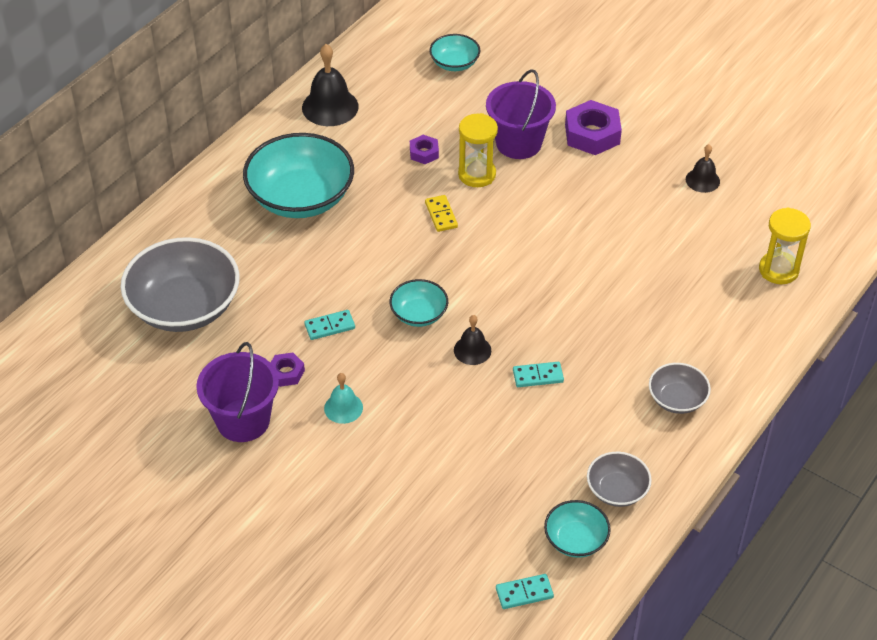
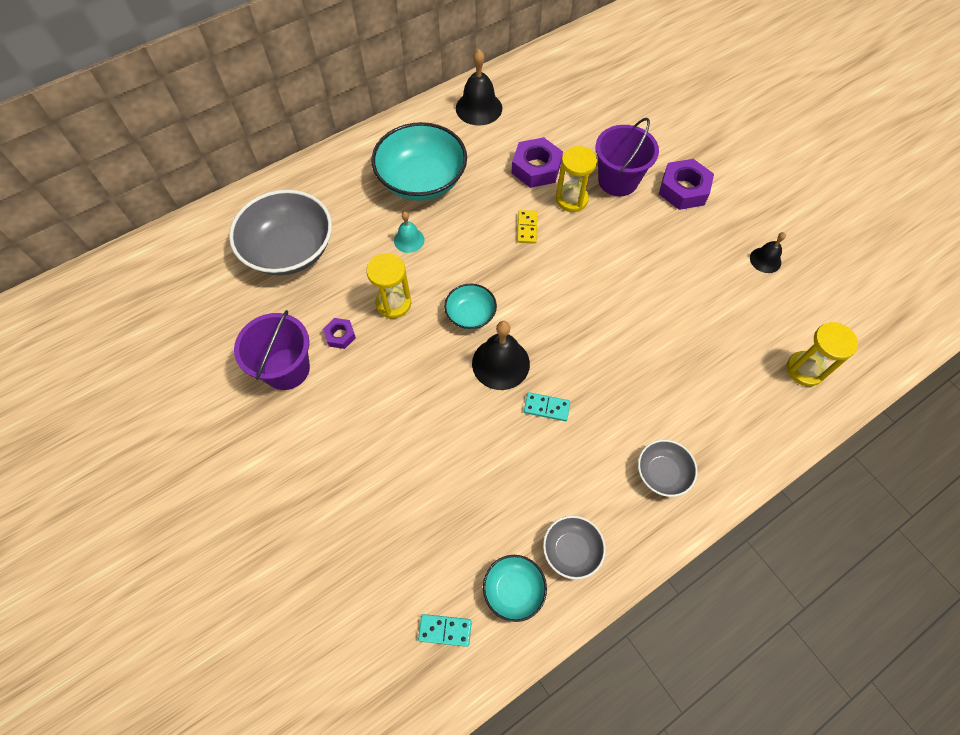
camera: 20 degrees right, 15 degrees up
(330, 326) = (393, 303): turquoise domino -> yellow hourglass
(343, 408) = (371, 384): turquoise bell -> turquoise bell (409, 240)
(424, 153) = (536, 168): purple nut -> purple nut, size x1.88
(454, 63) = (593, 96): turquoise bowl -> none
(472, 350) = (500, 363): black bell -> black bell, size x1.72

